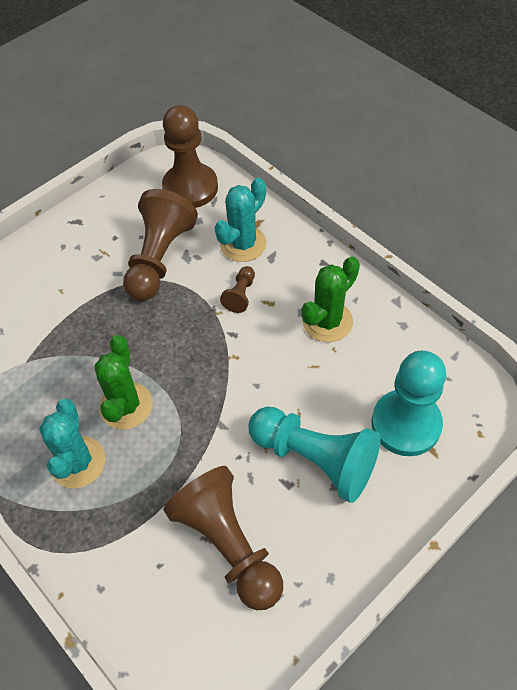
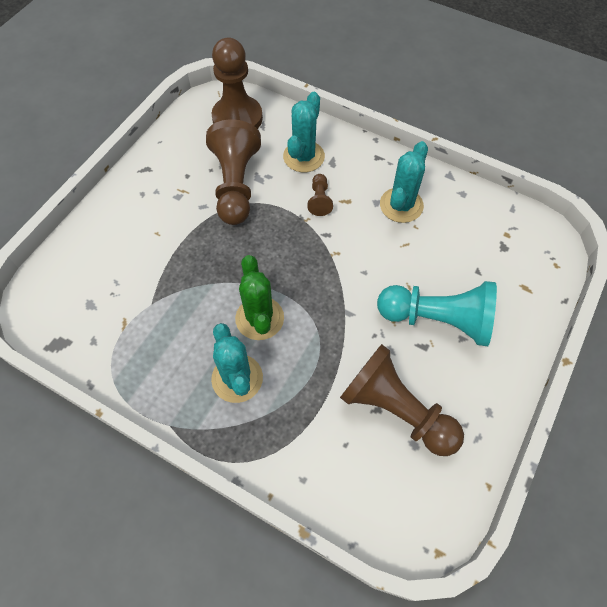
camera: 20 degrees left, 5 degrees up
(327, 321) = (401, 205): green cactus -> turquoise cactus
(406, 424) = (497, 272): turquoise pawn -> none

